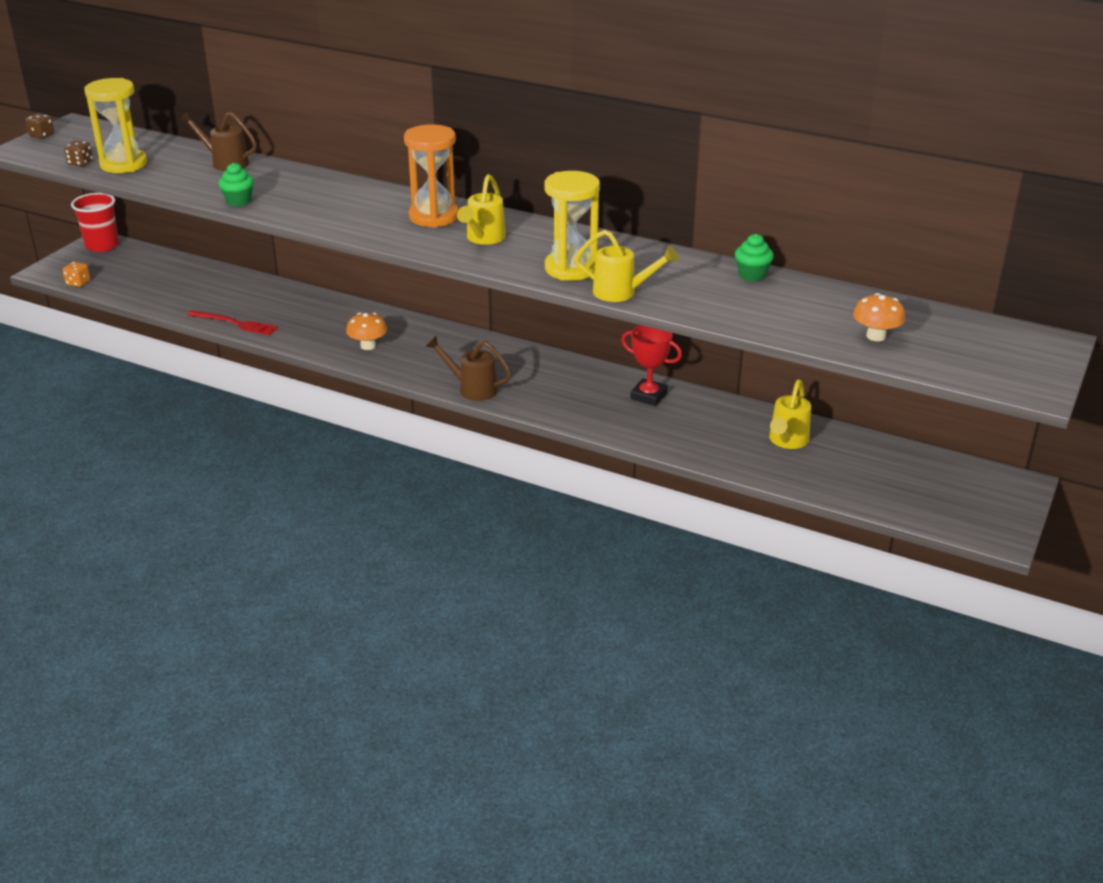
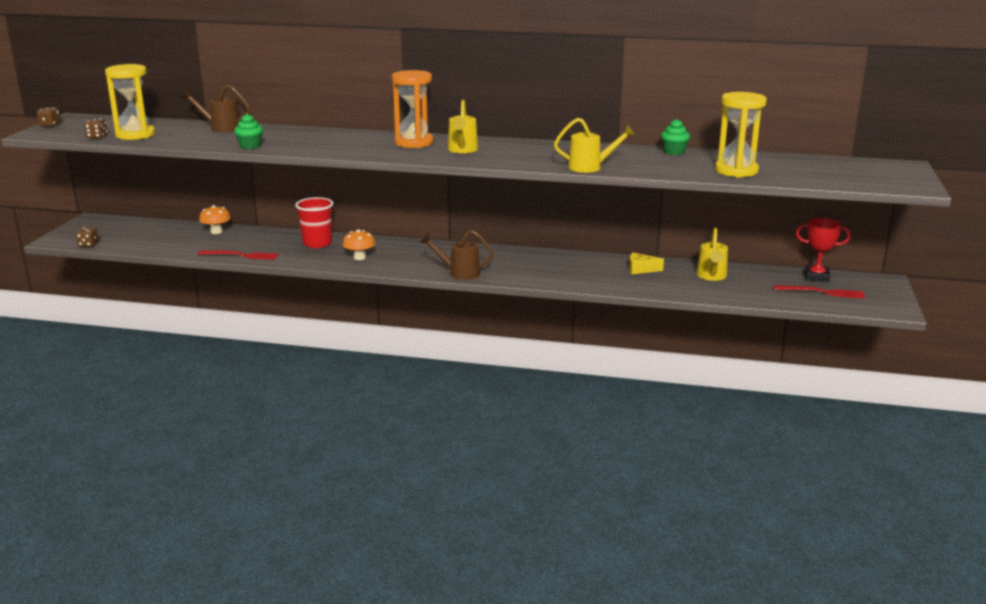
camera: 15 degrees left, 10 degrees down
(78, 283) = (88, 244): orange dice -> brown dice
(102, 245) = (95, 221): red cup -> red cup (317, 243)
(571, 268) = (542, 159): yellow hourglass -> yellow hourglass (736, 171)
(648, 396) = (594, 263): red trophy -> red trophy (816, 277)
(701, 415) = (640, 269): none -> yellow cheese
(875, 336) = (787, 173): orange mushroom -> orange mushroom (216, 232)
(919, 491) = (822, 292): none -> red fork

